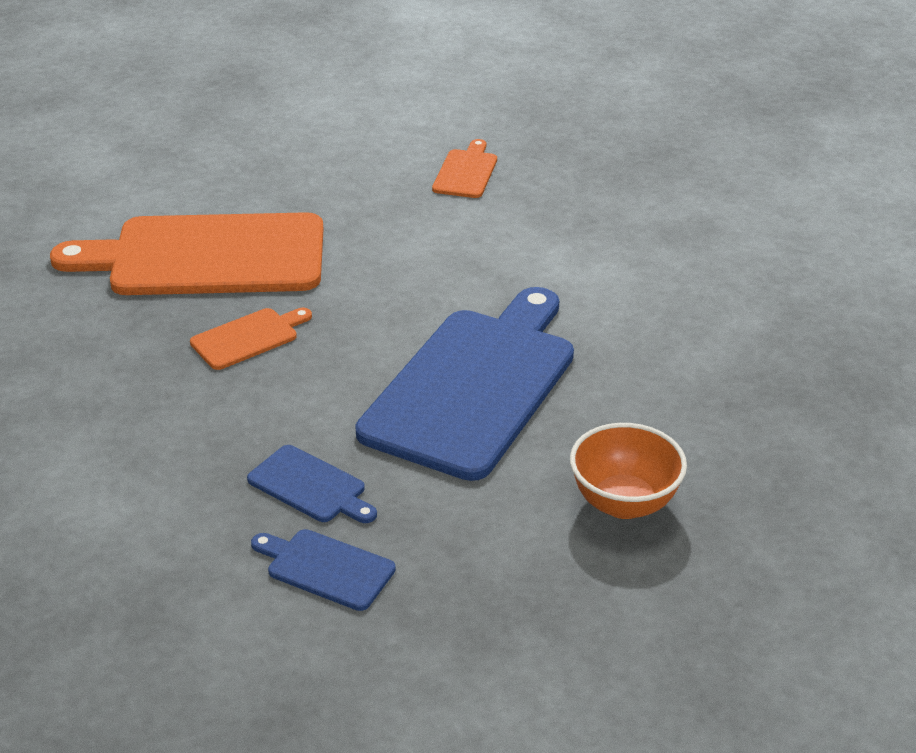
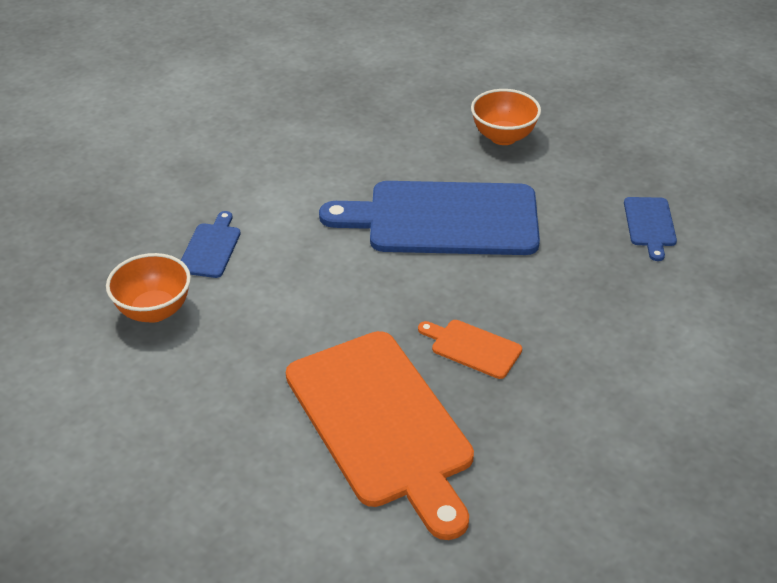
camera: 115 degrees left, 5 degrees up
(311, 486) = (594, 255): blue cutting board -> blue cutting board (210, 248)
(466, 172) = (154, 311): orange cutting board -> orange bowl

